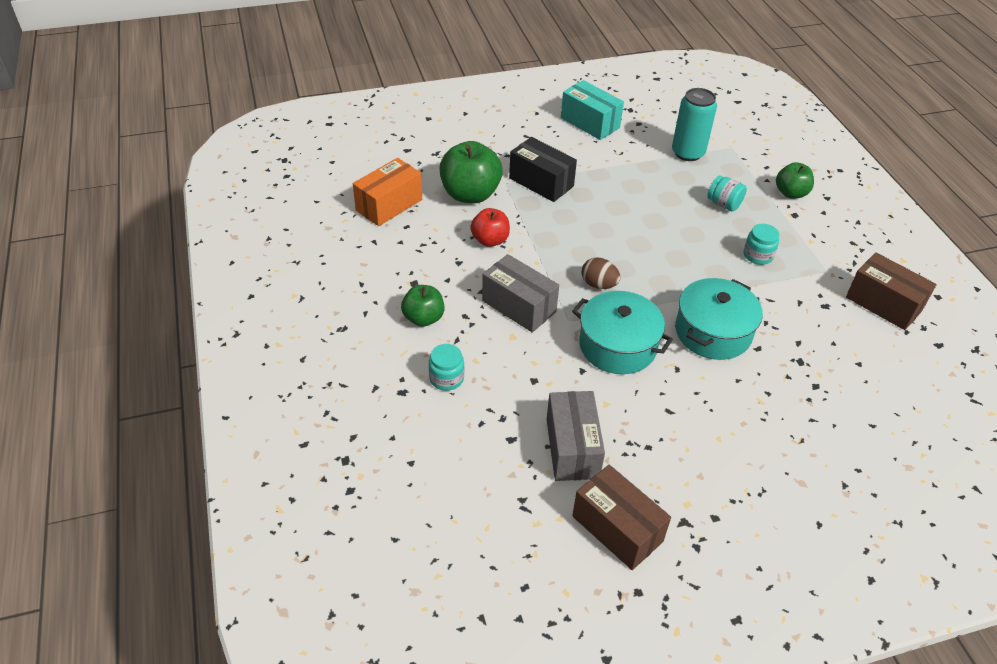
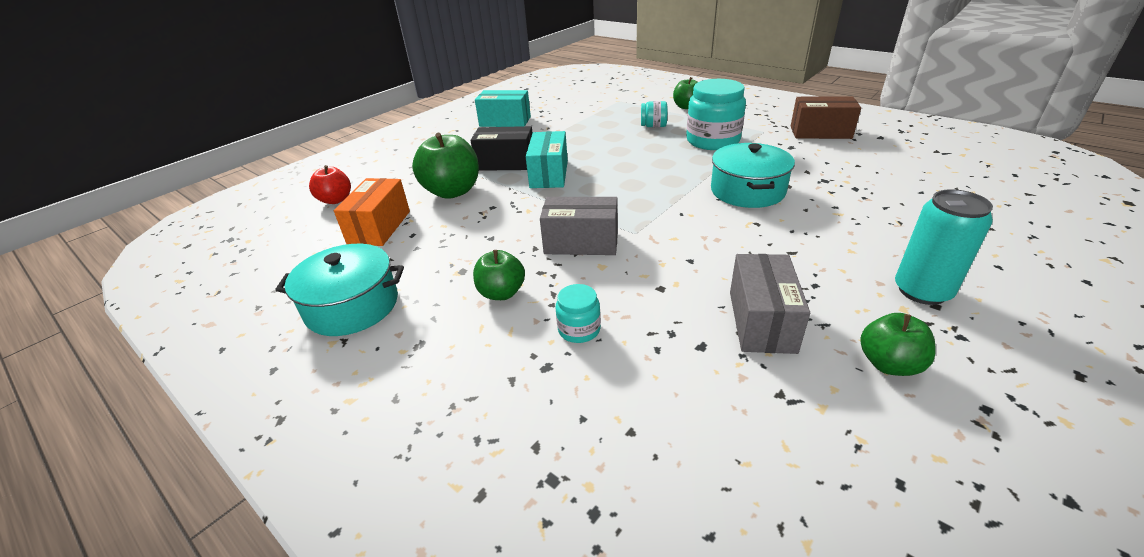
camera: 30 degrees left, 10 degrees down
(490, 240) = (503, 212): red apple -> red apple (336, 200)
(564, 217) = (549, 174): none -> turquoise box
(572, 448) = (762, 321): grey box -> grey box turned 45 degrees clockwise
(599, 284) = (628, 201): brown egg -> none
(617, 345) = (694, 230): turquoise pot -> turquoise pot (352, 306)
(617, 529) = (889, 364): brown box -> green apple
(688, 153) = (594, 112): turquoise can -> turquoise can (922, 291)
(758, 255) = (712, 141): turquoise jar -> turquoise jar, size x2.03

